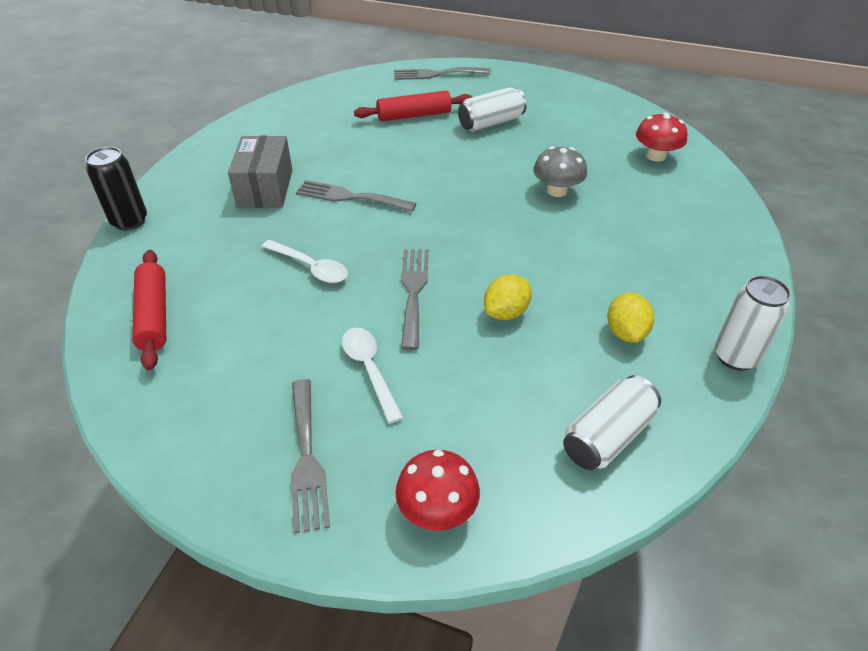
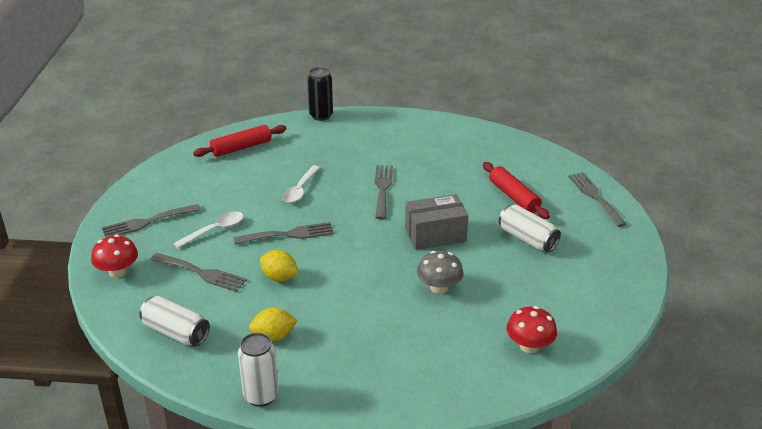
camera: 75 degrees right, 10 degrees down
(265, 188) = (377, 153): grey box -> grey box (435, 235)
(473, 394) = (202, 273): none -> grey fork

